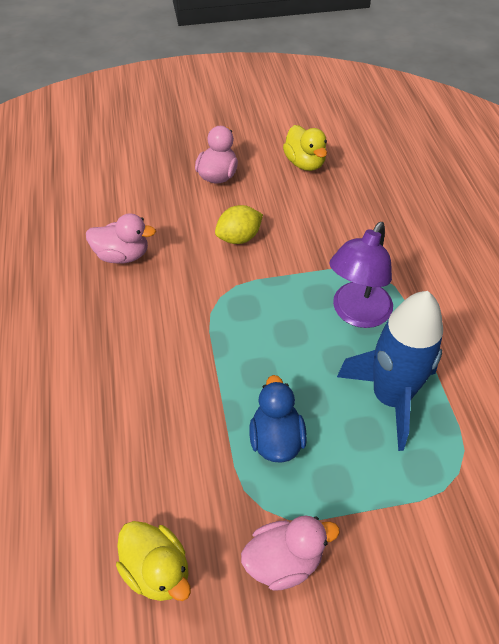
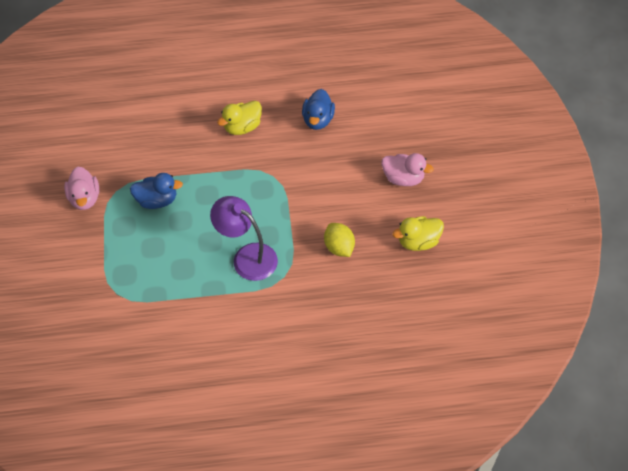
camera: 95 degrees right, 5 degrees up
(122, 255) = (318, 120): pink duck -> blue duck
(157, 570) = (93, 143): yellow duck -> yellow duck (242, 127)
(239, 238) = (330, 189): yellow lemon -> yellow lemon (339, 247)
(390, 397) = (175, 266): blue rocket -> none

